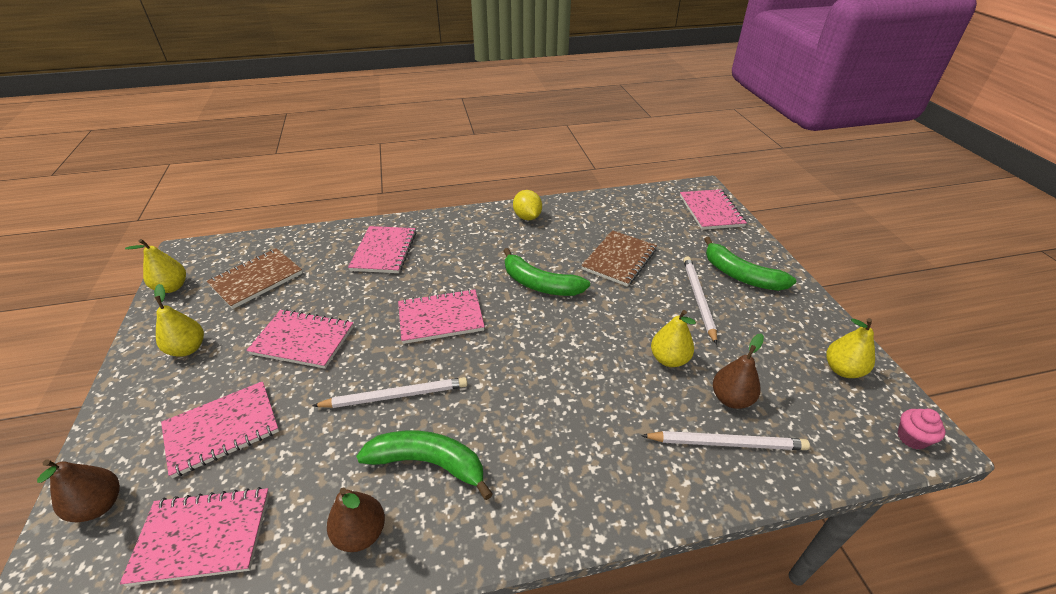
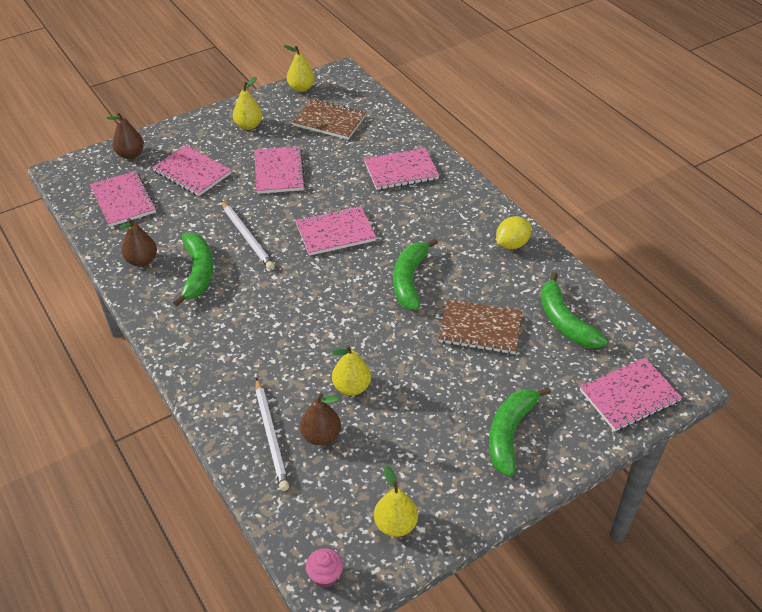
camera: 70 degrees right, 5 degrees up
(440, 318) = (335, 232): pink notebook -> pink notebook turned 75 degrees counterclockwise
(627, 217) = (565, 321): none -> green banana
(698, 299) = (449, 400): white pencil -> none

